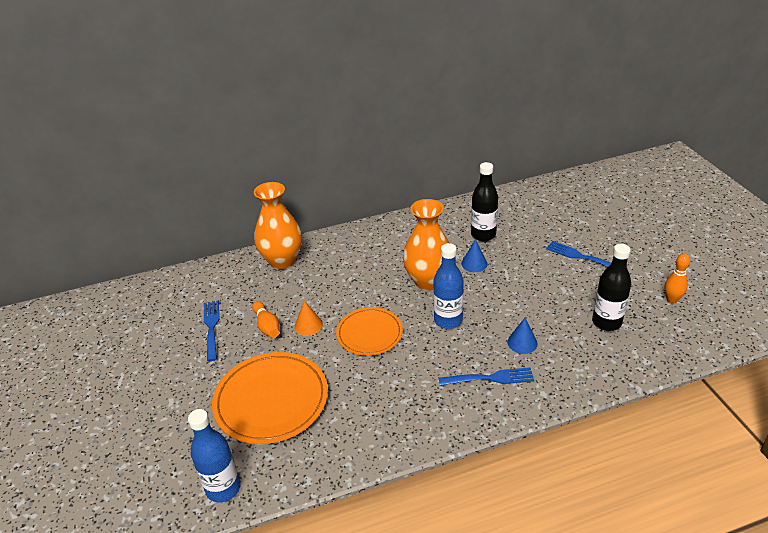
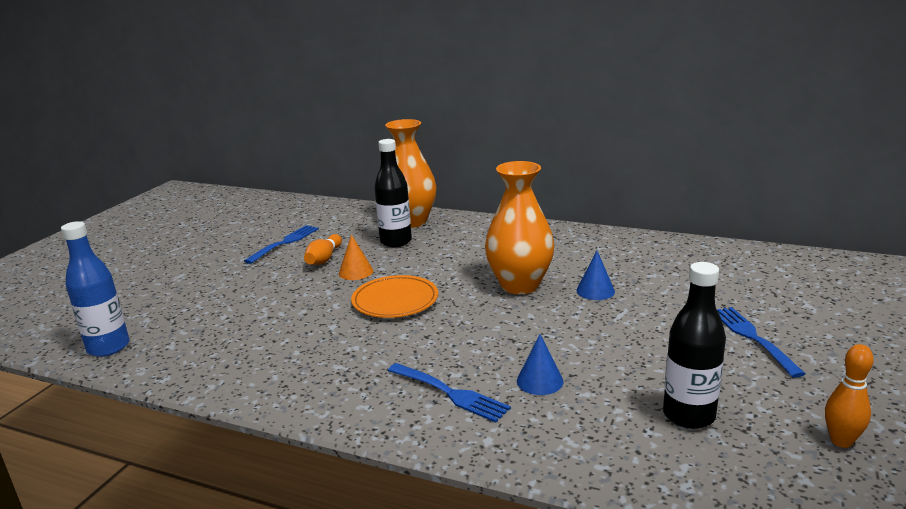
camera: 40 degrees right, 15 degrees down
(271, 400) = (239, 308): orange plate -> none
(448, 320) = (488, 324): blue bottle -> none
(483, 235) = (646, 272): black bottle -> black bottle (396, 242)

